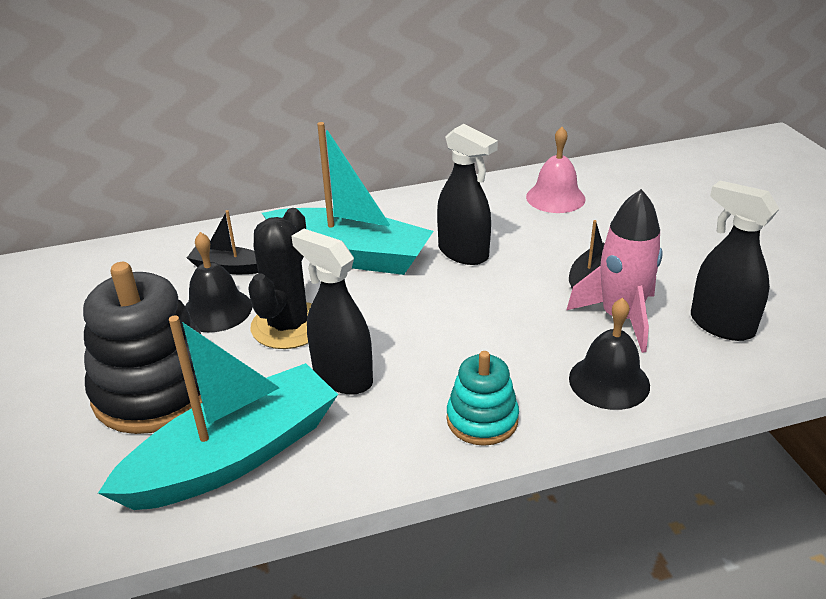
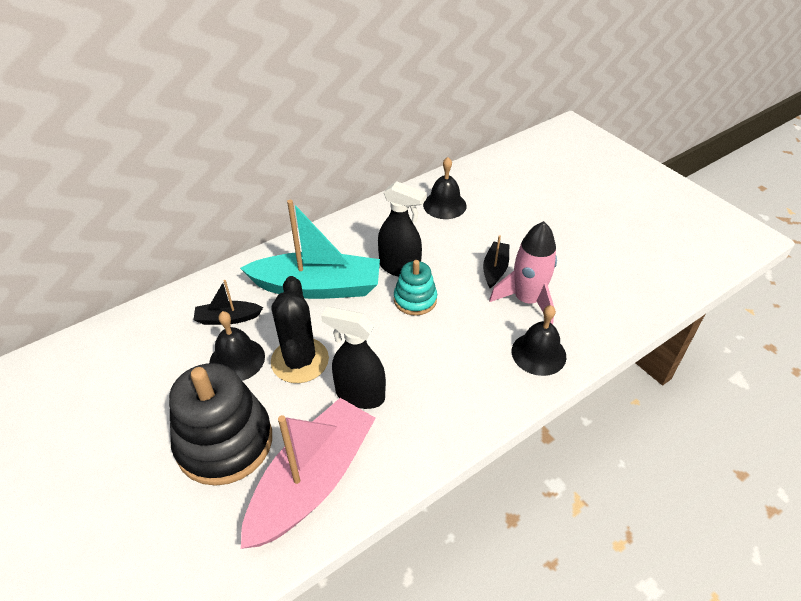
camera: 20 degrees left, 10 degrees up
(234, 456) = (312, 481): turquoise boat -> pink boat
(482, 419) = (470, 405): turquoise stacking toy -> turquoise stacking toy (415, 300)
(555, 198) = (444, 205): pink bell -> black bell
(721, 325) = (590, 292): black spray bottle -> none

